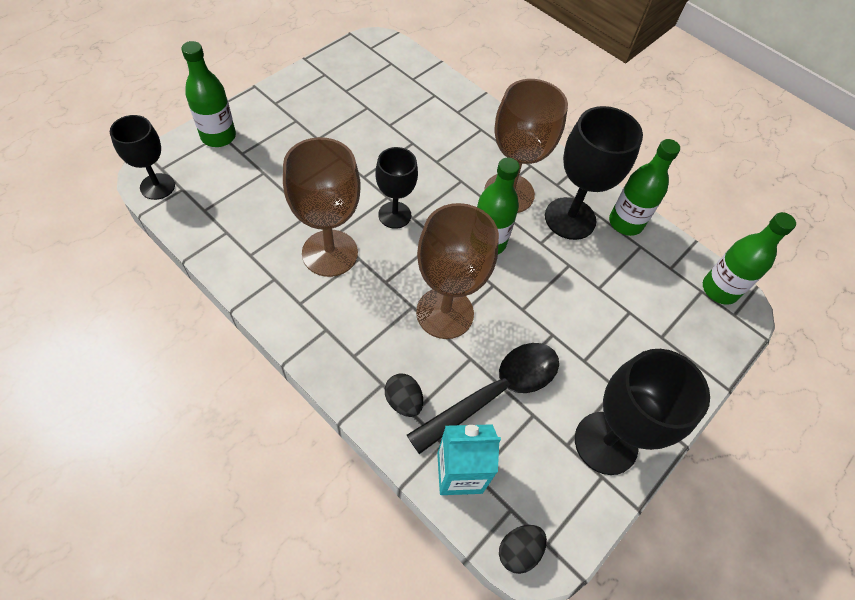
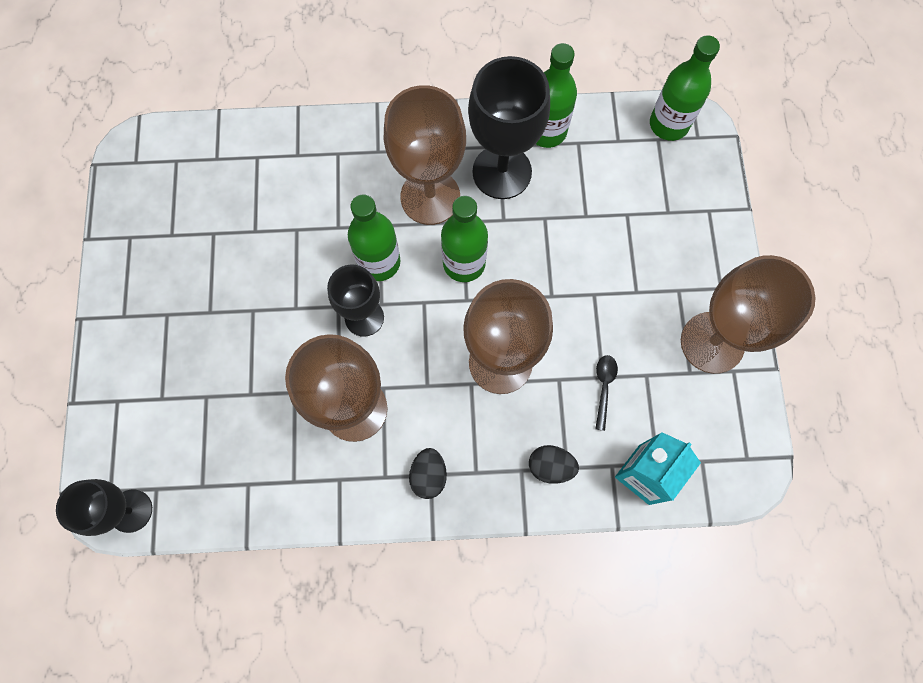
camera: 40 degrees left, 15 degrees up
(218, 136) = (118, 405): green bottle -> green bottle (379, 262)
(494, 393) = (604, 387): black spoon -> black spoon, size x0.42
(518, 551) = (735, 484): black egg -> black egg (428, 475)
(606, 443) = (712, 342): black goblet -> brown goblet

